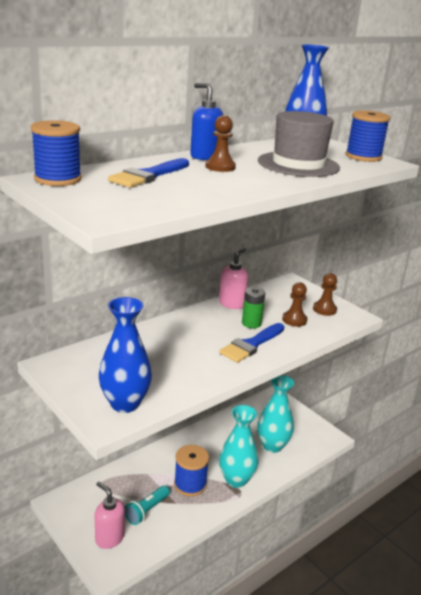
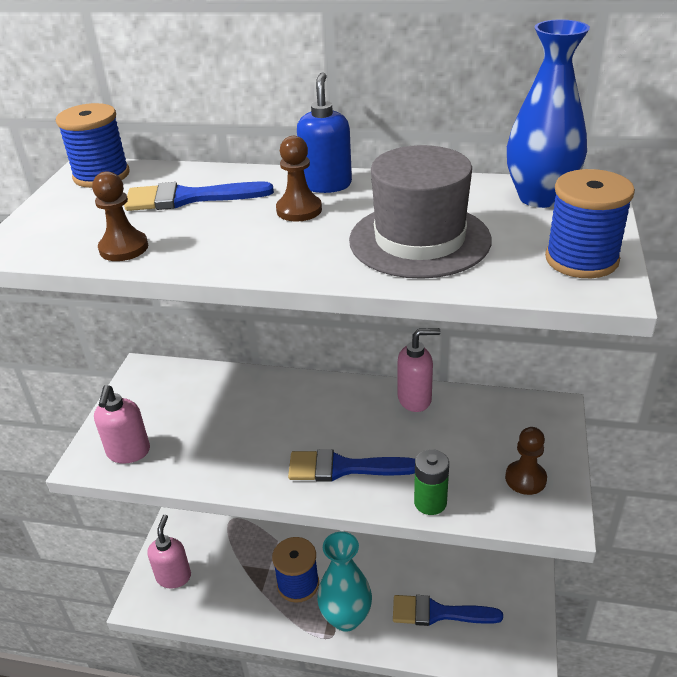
camera: 55 degrees right, 10 degrees up
(125, 403) = (128, 452): blue vase -> pink soap dispenser
(146, 510) = (230, 577): turquoise flashlight -> none
(251, 323) = (392, 439): green battery -> green battery (430, 502)
(272, 445) = (438, 613): turquoise vase -> blue brush
(294, 320) = (454, 468): brown pawn -> brown pawn (124, 248)

